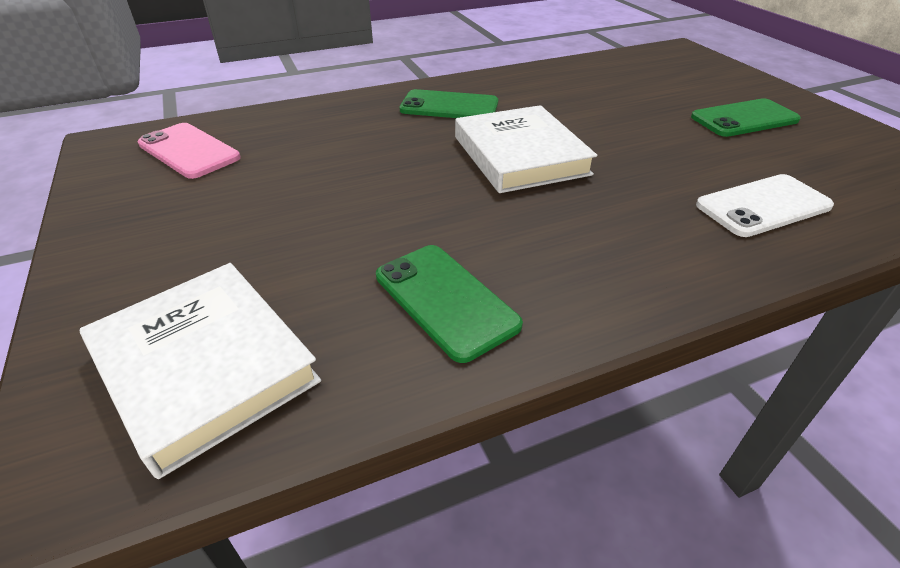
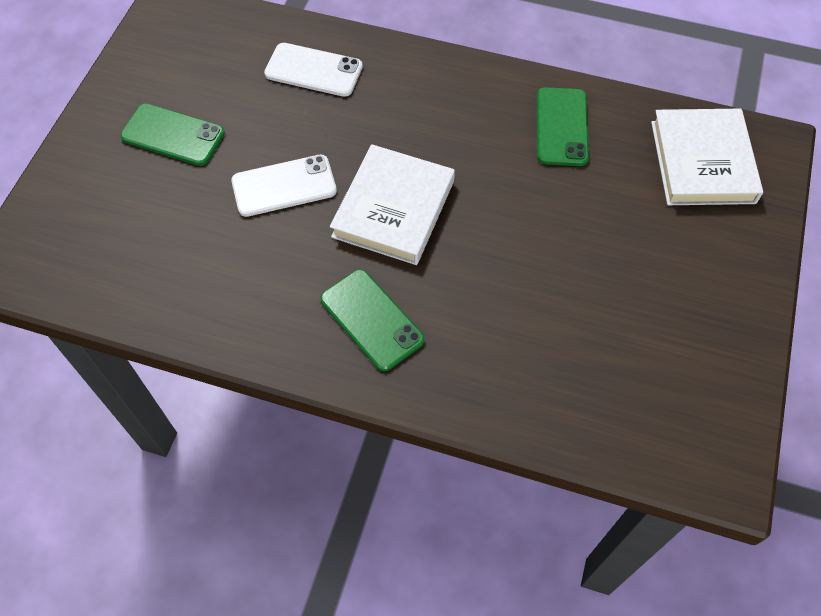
camera: 140 degrees left, 20 degrees up
(189, 151) = (652, 400): pink phone -> none
(619, 131) = (284, 186): none -> white phone

